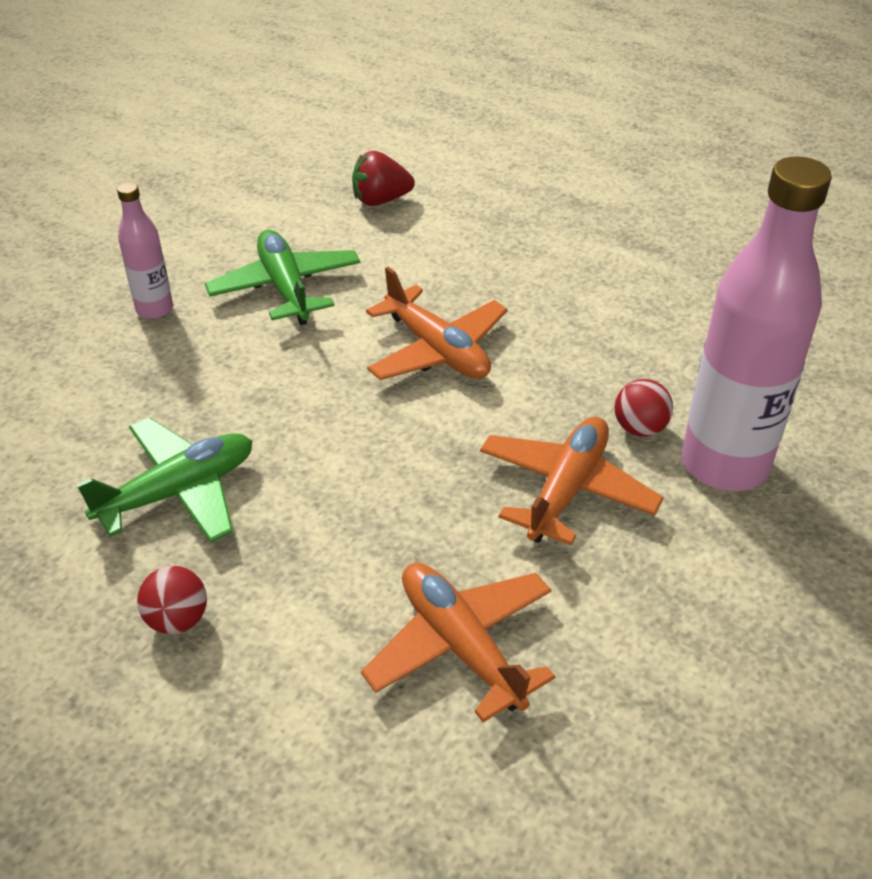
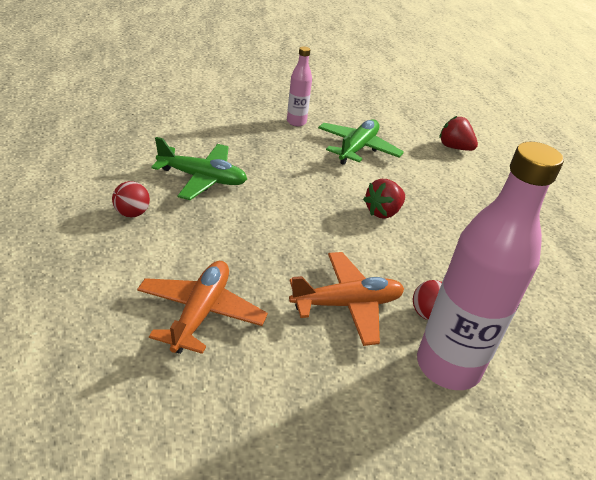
camera: 45 degrees right, 5 degrees down
(437, 350) = (383, 212): orange plane -> red strawberry

